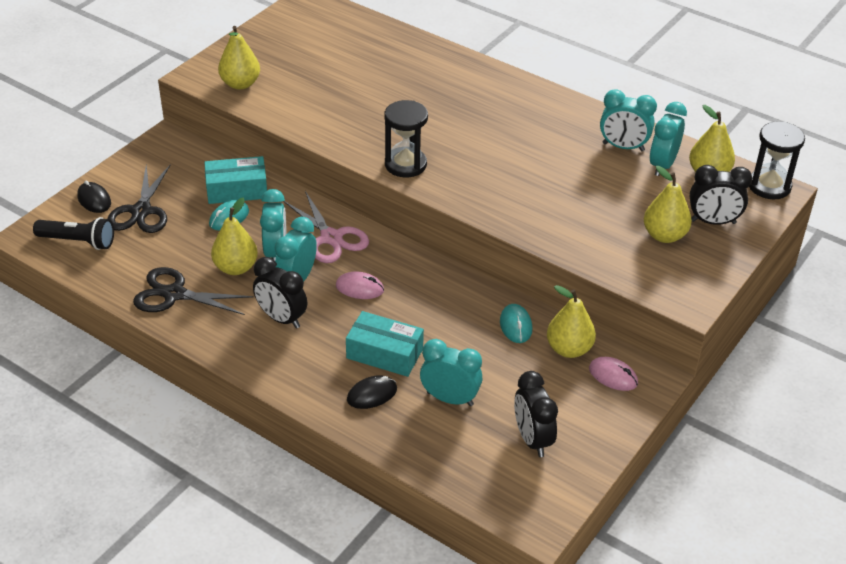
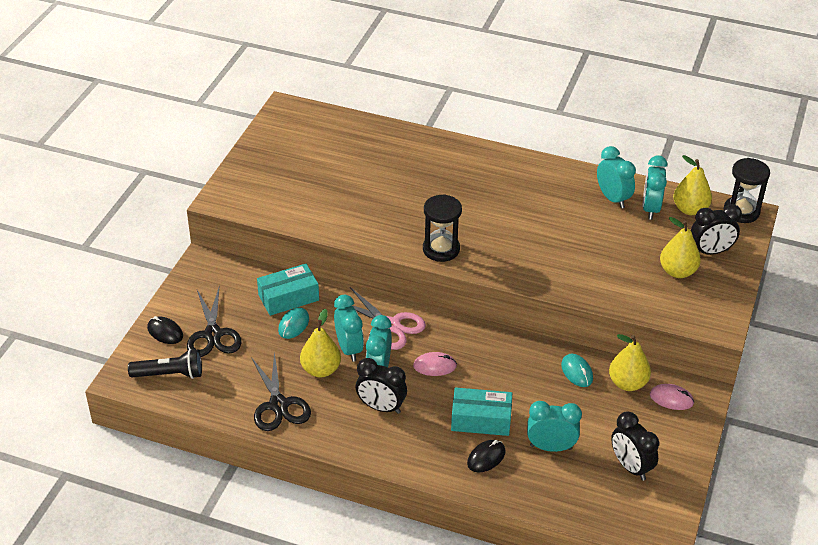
camera: 15 degrees left, 0 degrees up
(174, 294) = (278, 405): black scissors -> black scissors turned 105 degrees counterclockwise
(240, 84) = (263, 200): yellow pear -> none
(623, 147) = (612, 198): turquoise clock -> turquoise clock turned 120 degrees counterclockwise

